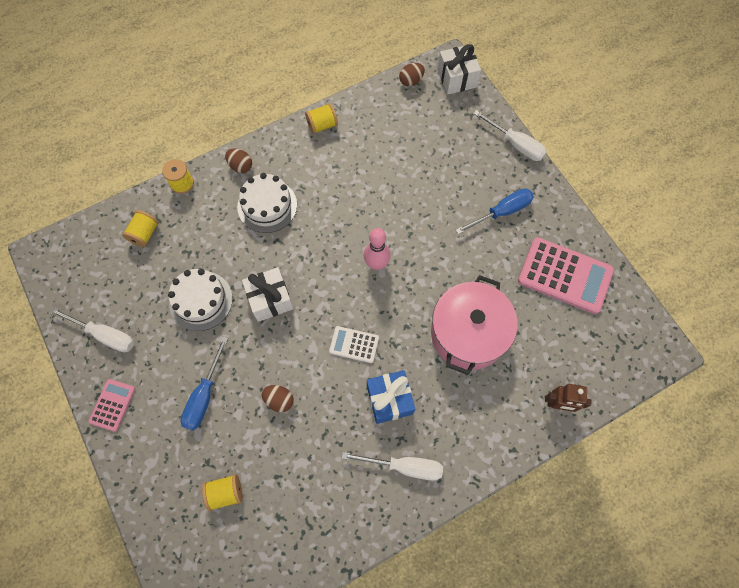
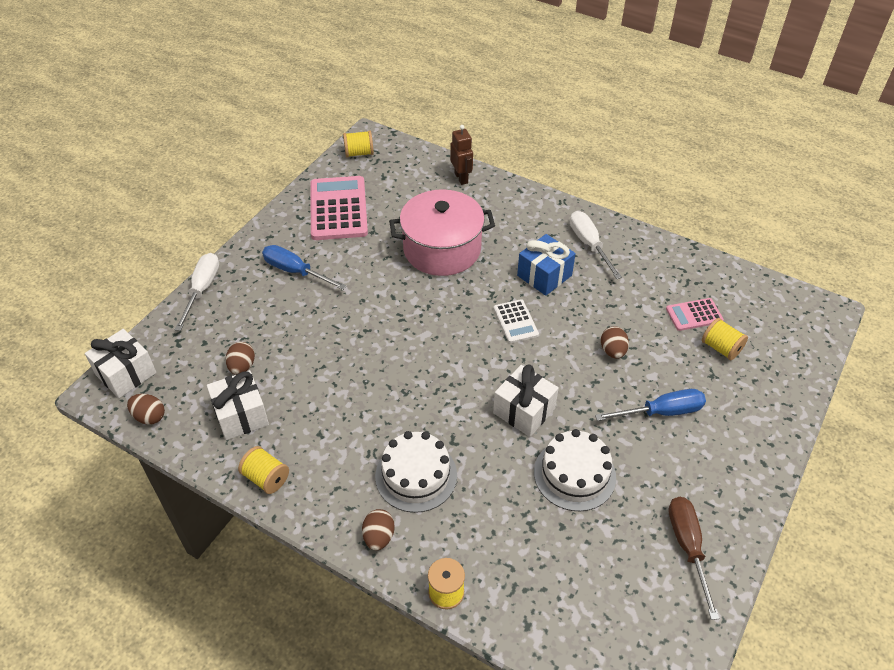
camera: 120 degrees left, 20 degrees down
(104, 335) = (687, 547): white screwdriver -> brown screwdriver
(112, 405) = (742, 487): pink calculator -> pink calculator (694, 315)
(144, 234) = (543, 590): yellow spool -> yellow spool (359, 153)
(376, 264) = (419, 342): pink bowling pin -> none
(380, 129) = (241, 415): none -> white gift
(422, 143) = (242, 366): none -> brown egg

